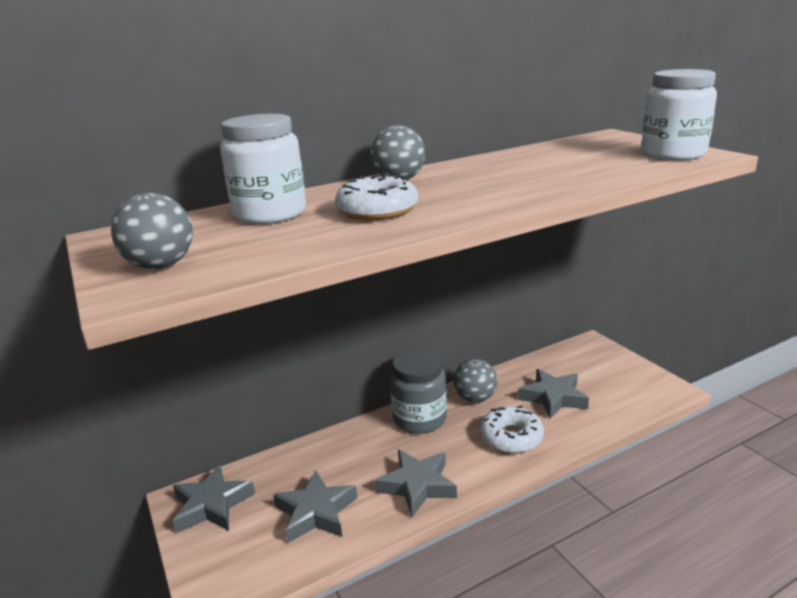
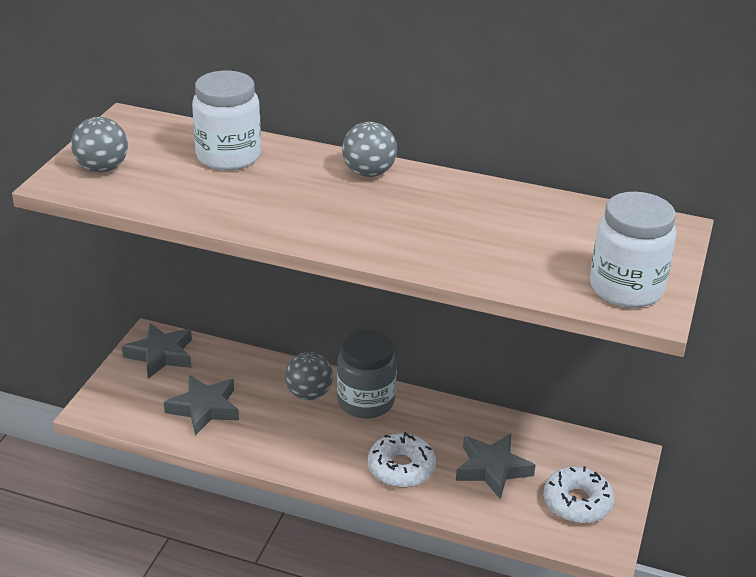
camera: 45 degrees right, 10 degrees up
(377, 210) = (282, 197): white donut -> white donut (577, 503)
(417, 485) = (284, 444): grey star -> none
(475, 398) = (433, 420): grey ball -> grey ball (309, 394)

